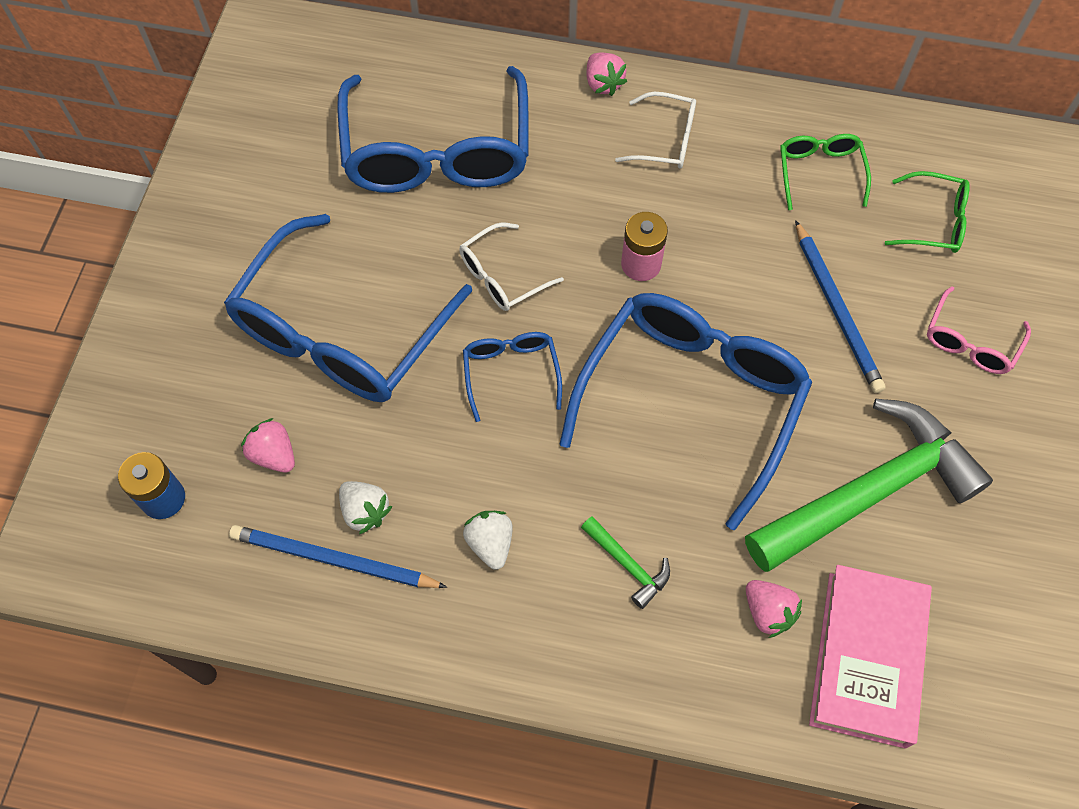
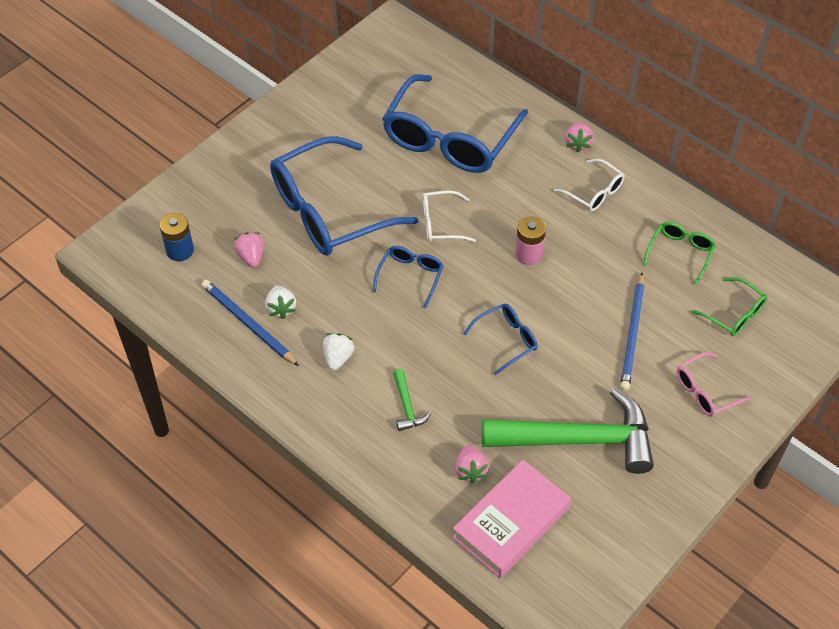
camera: 30 degrees right, 10 degrees down
(692, 399) = (506, 340): blue glasses -> blue glasses, size x0.46

